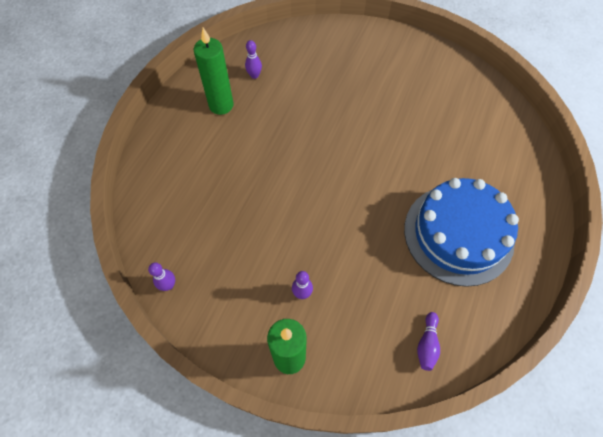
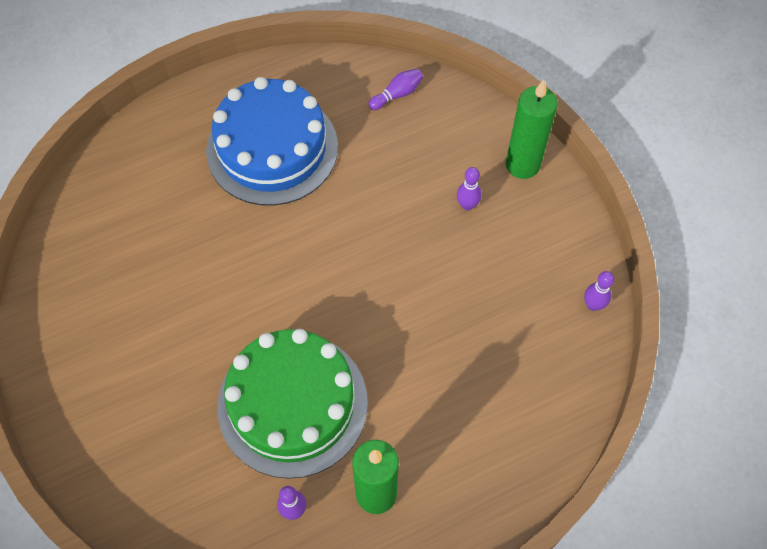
camera: 140 degrees left, 0 degrees up
(298, 113) = (292, 404): none -> green cake

